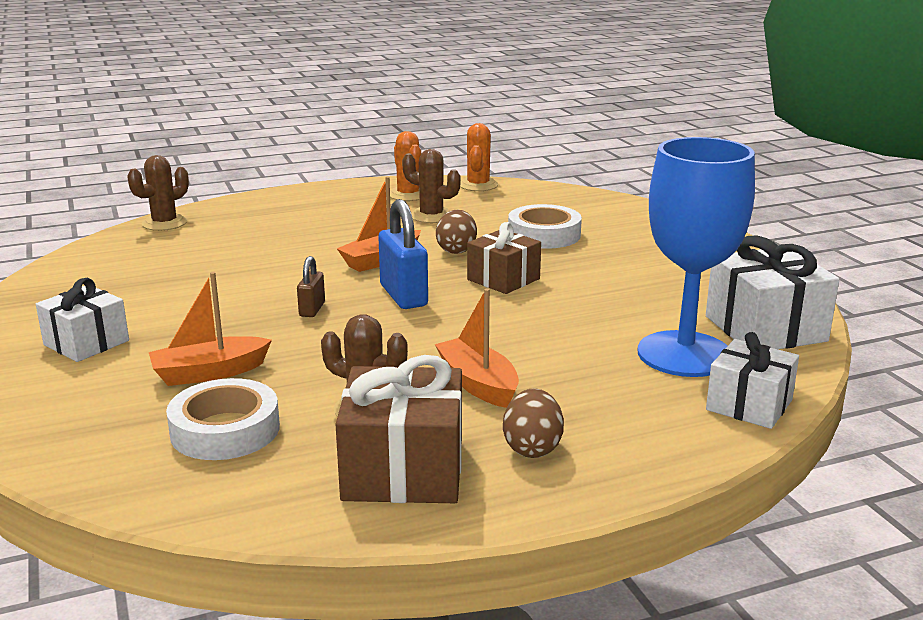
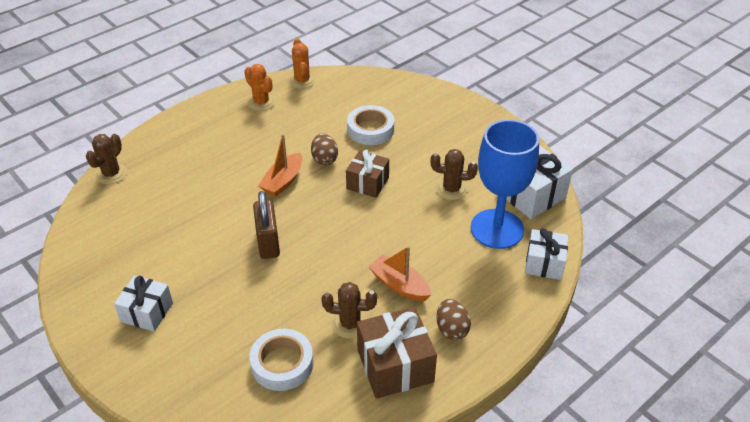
camera: 20 degrees left, 20 degrees up
(209, 373) = (242, 318): orange boat -> none
(312, 309) = (268, 242): brown padlock -> brown padlock, size x1.82
(403, 296) = (316, 215): blue padlock -> none
(431, 216) = (289, 124): brown cactus -> brown cactus (451, 189)

